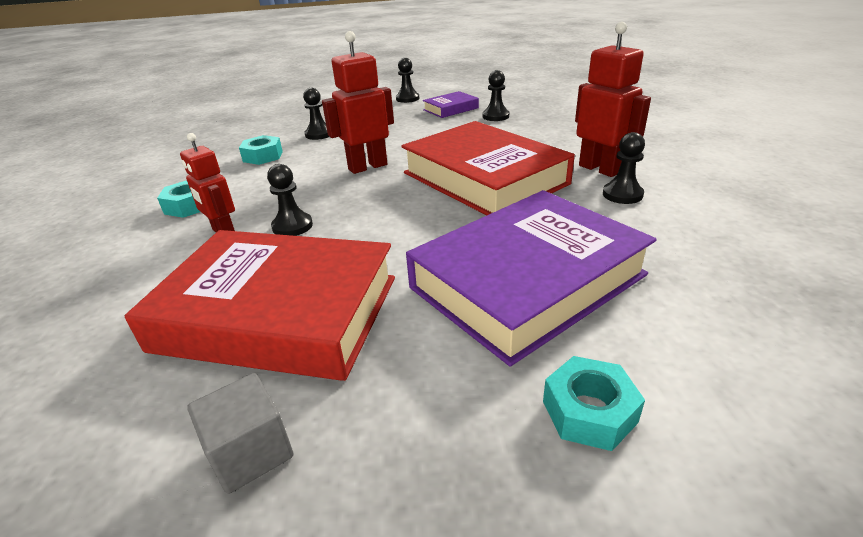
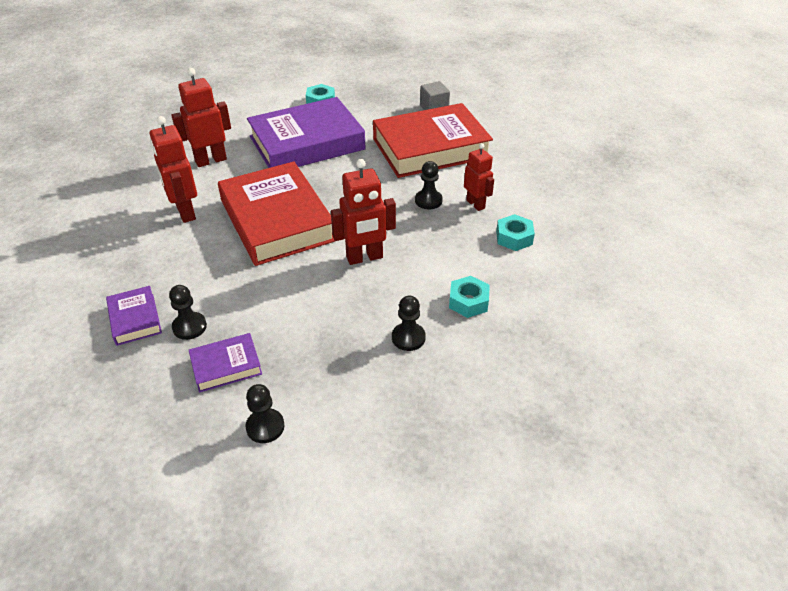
camera: 170 degrees left, 10 degrees up
(278, 313) = (430, 148): red book -> red book turned 45 degrees counterclockwise
(542, 113) = (135, 319): none -> purple book
(622, 194) = (200, 185): black pawn -> none
(656, 225) = (211, 160): none -> red robot

